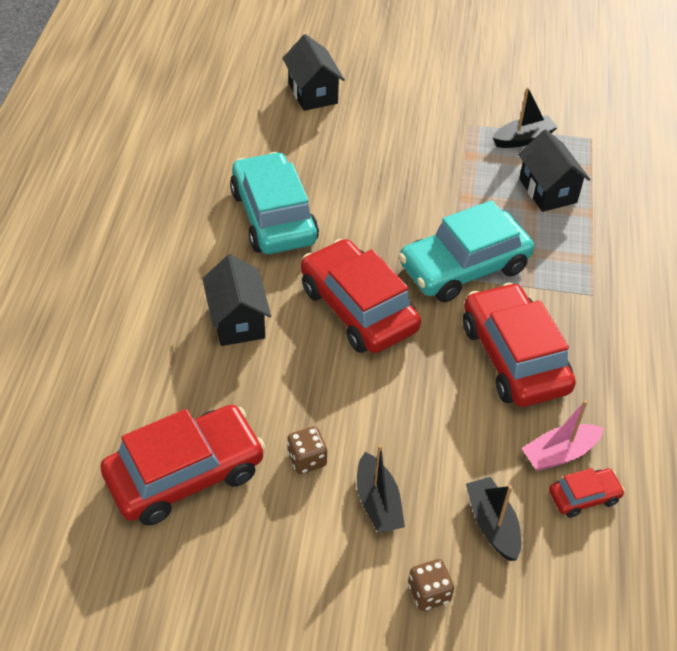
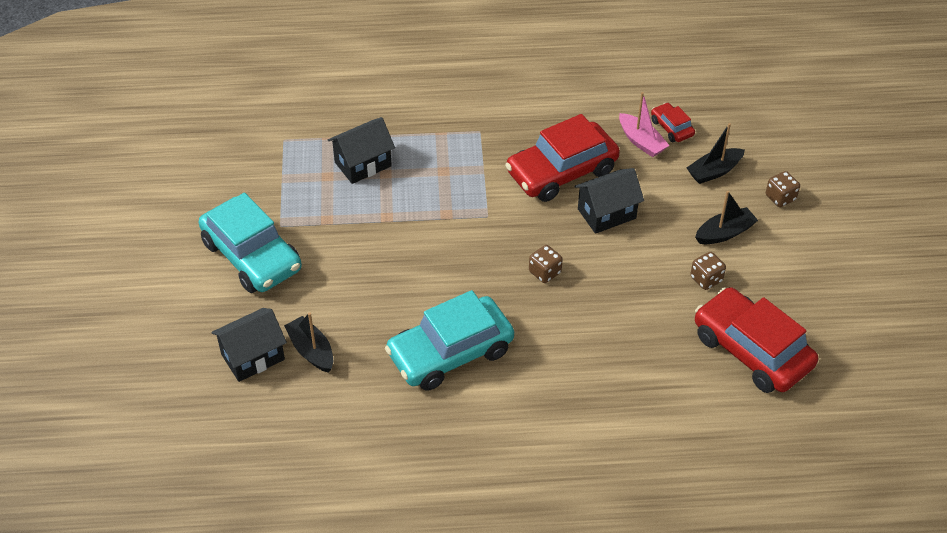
camera: 100 degrees left, 0 degrees up
(238, 321) = (587, 352): black house -> black house (606, 213)
(358, 309) = (545, 272): red car -> brown dice
(464, 267) = (474, 210): turquoise car -> turquoise car (252, 256)
(523, 139) = (294, 185): black boat -> black boat (311, 350)

